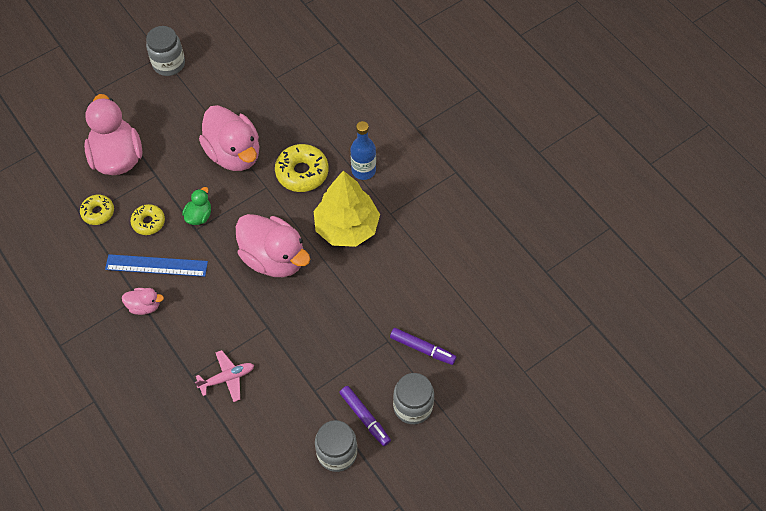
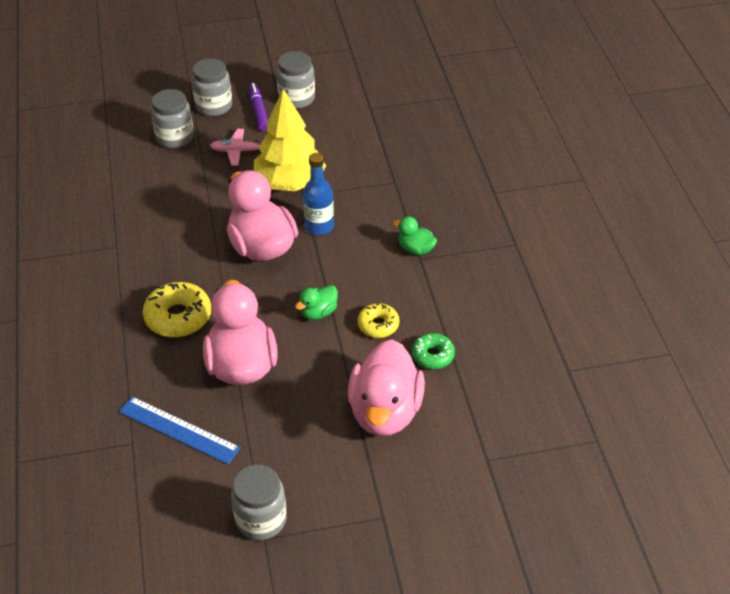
camera: 155 degrees left, 15 degrees down
(98, 212) = (433, 355): yellow donut -> green donut
(145, 306) = (415, 249): pink duck -> green duck
(156, 265) = (388, 280): blue ruler -> blue ruler (178, 430)
(227, 378) = (362, 170): pink plane -> pink plane (239, 151)
(347, 227) = (169, 249): yellow tree -> yellow tree (289, 183)
(363, 170) = (110, 296): blue bottle -> blue bottle (319, 226)
(422, 348) = (175, 137): purple marker -> grey jar

